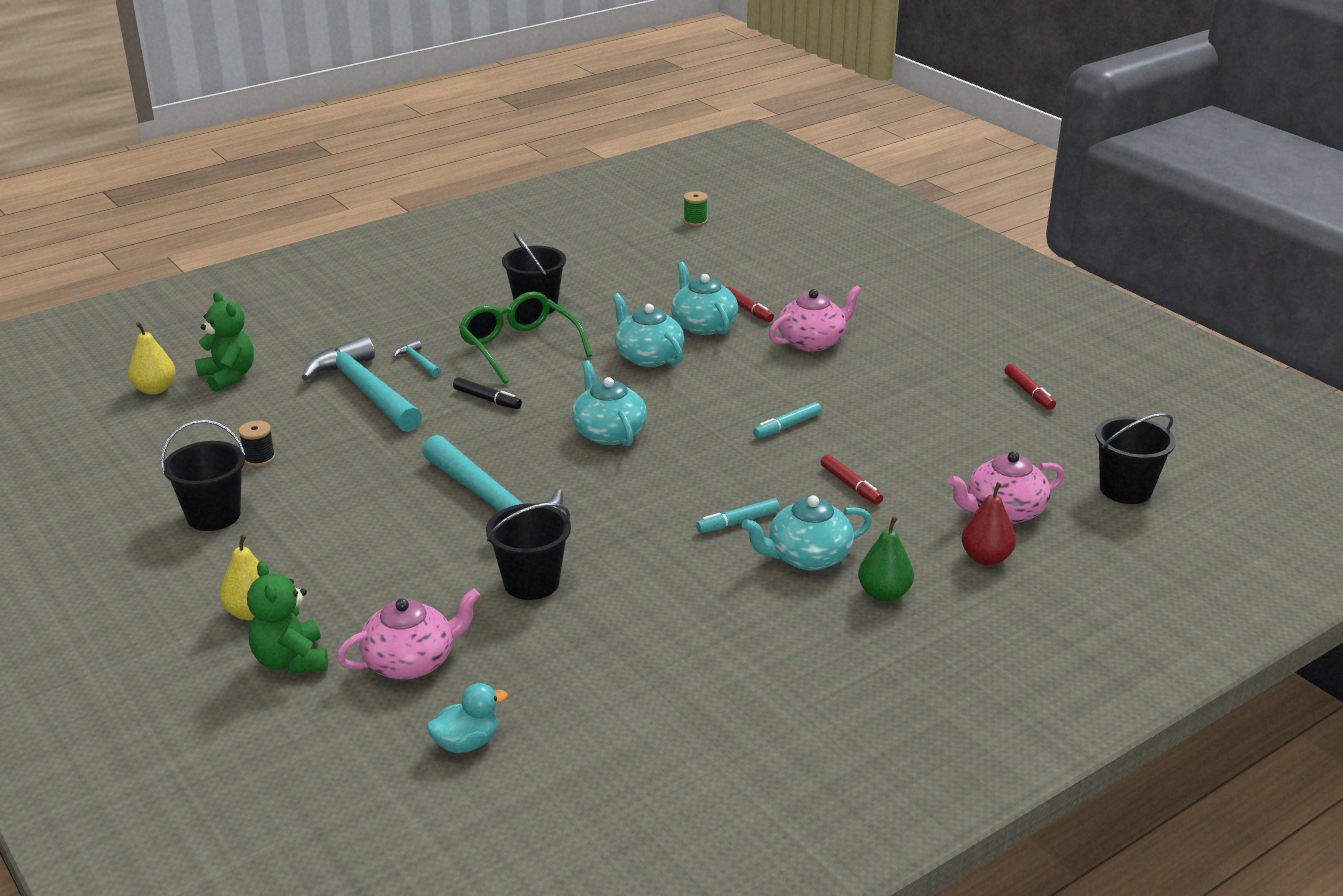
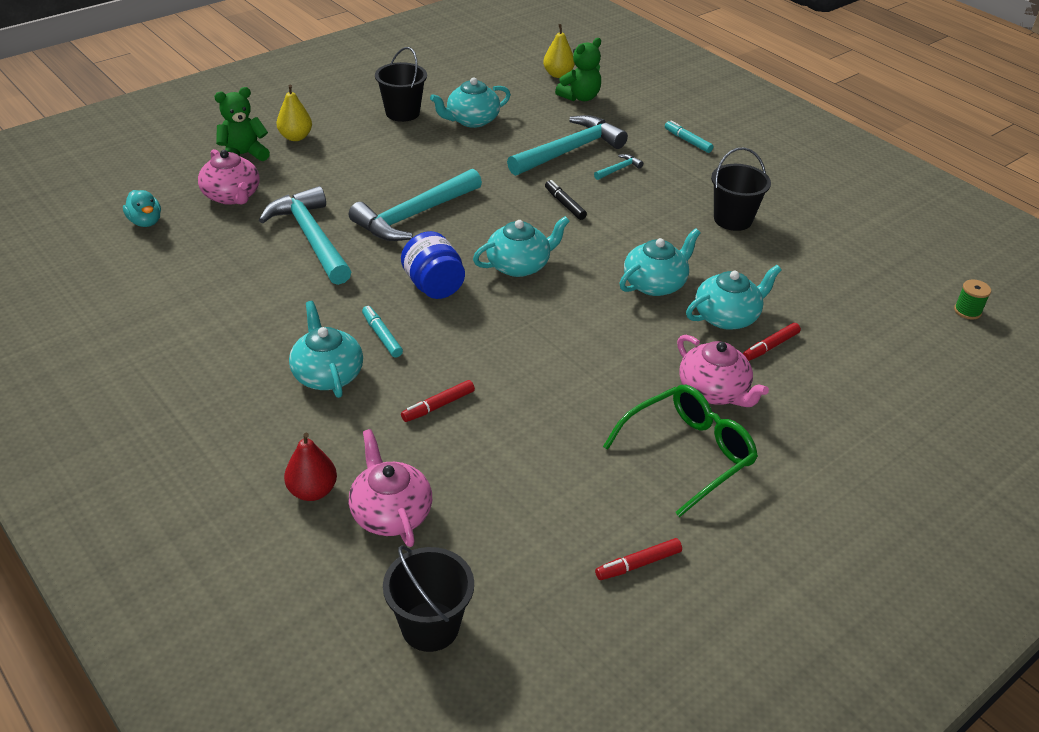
camera: 85 degrees right, 10 degrees up
(259, 458) = (472, 120): black spool -> turquoise teapot
(487, 399) = (564, 204): black marker -> black marker turned 120 degrees clockwise
(519, 347) = (655, 215): green glasses -> green glasses (688, 454)
(531, 583) = (311, 237): black bucket -> turquoise hammer
(645, 488) = (434, 286): none -> blue jar
(787, 426) = (540, 368): turquoise marker -> turquoise marker (687, 141)
(884, 594) = (268, 418): green pear -> none

